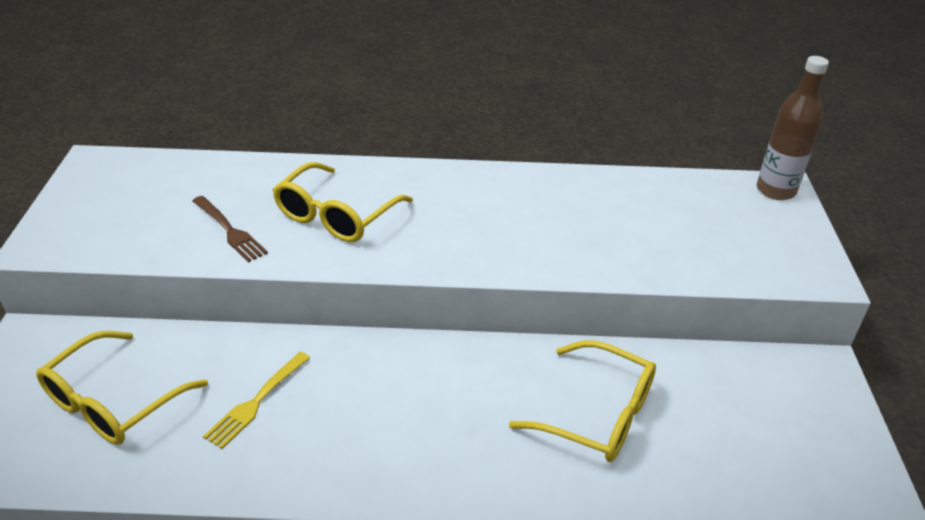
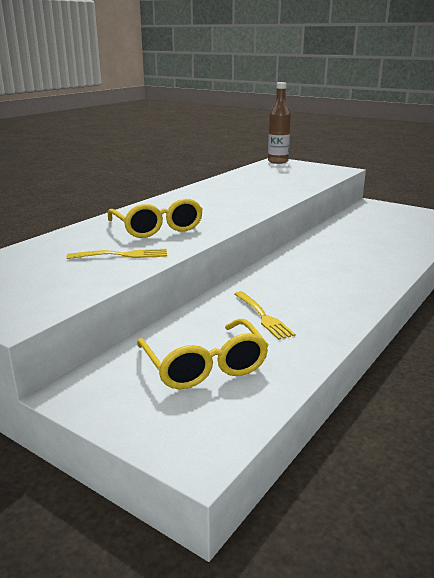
camera: 55 degrees left, 15 degrees down
(229, 230) = (121, 255): brown fork -> yellow fork
(598, 415) = (361, 243): yellow glasses -> none

